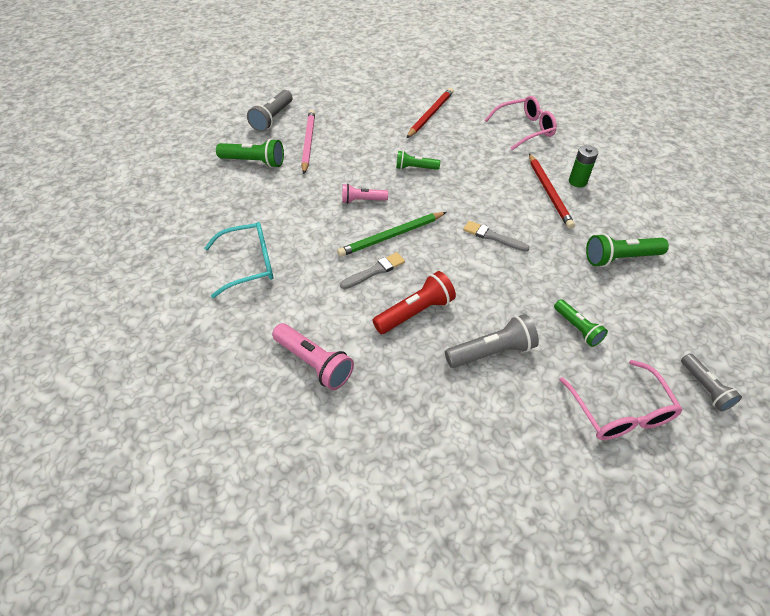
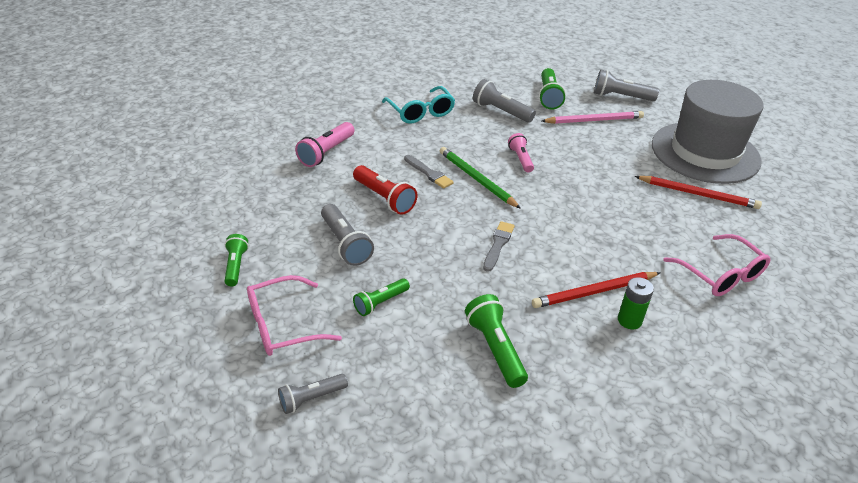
camera: 80 degrees right, 10 degrees down
(271, 200) = (501, 111): none -> grey flashlight
(374, 97) = (705, 152): none -> grey hat
(415, 168) = (588, 188): green flashlight -> green flashlight (236, 266)

